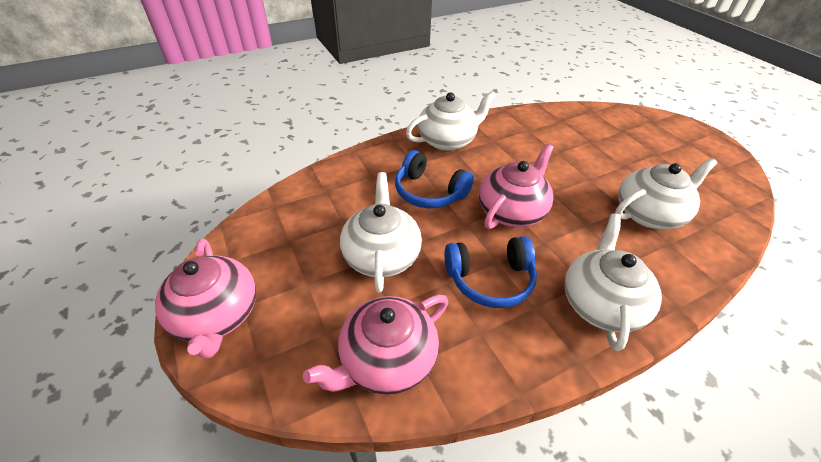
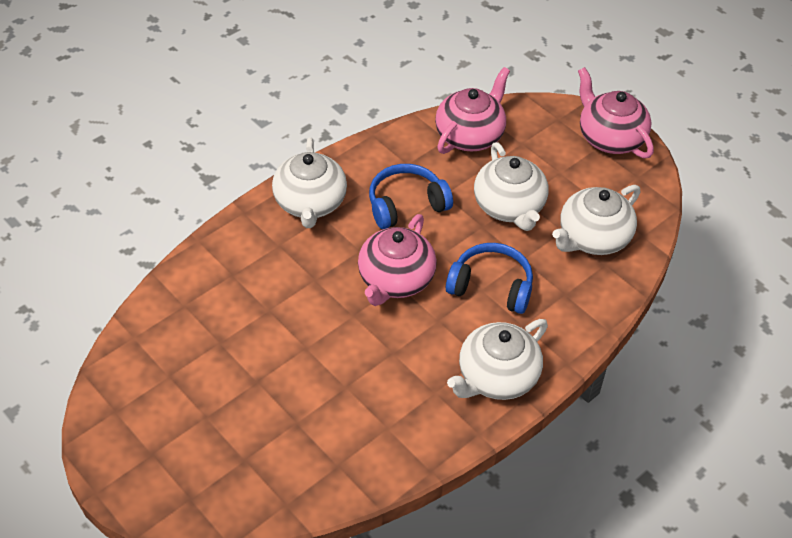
camera: 165 degrees right, 5 degrees up
(649, 214) = (244, 308): white teapot -> white teapot (593, 238)

